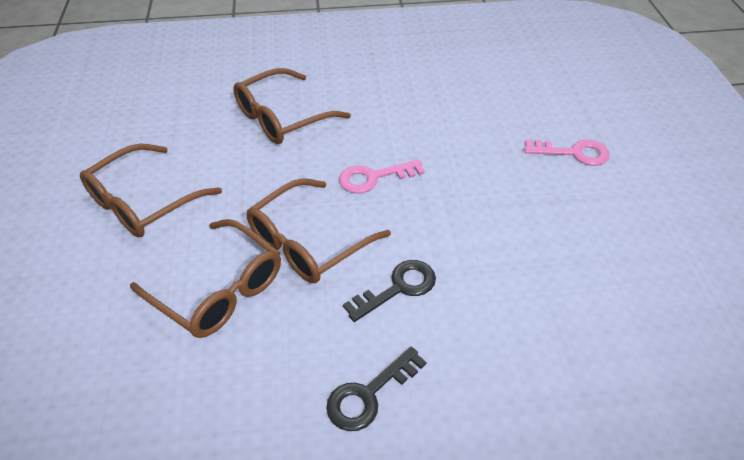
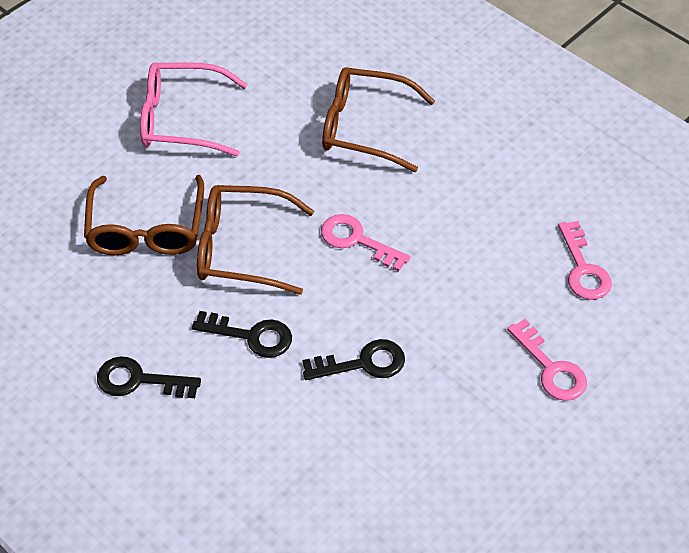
camera: 50 degrees right, 5 degrees up
(143, 202) = (181, 119): brown glasses -> pink glasses
(486, 239) = (363, 363): none -> black key
(508, 96) = (583, 269): none -> pink key

